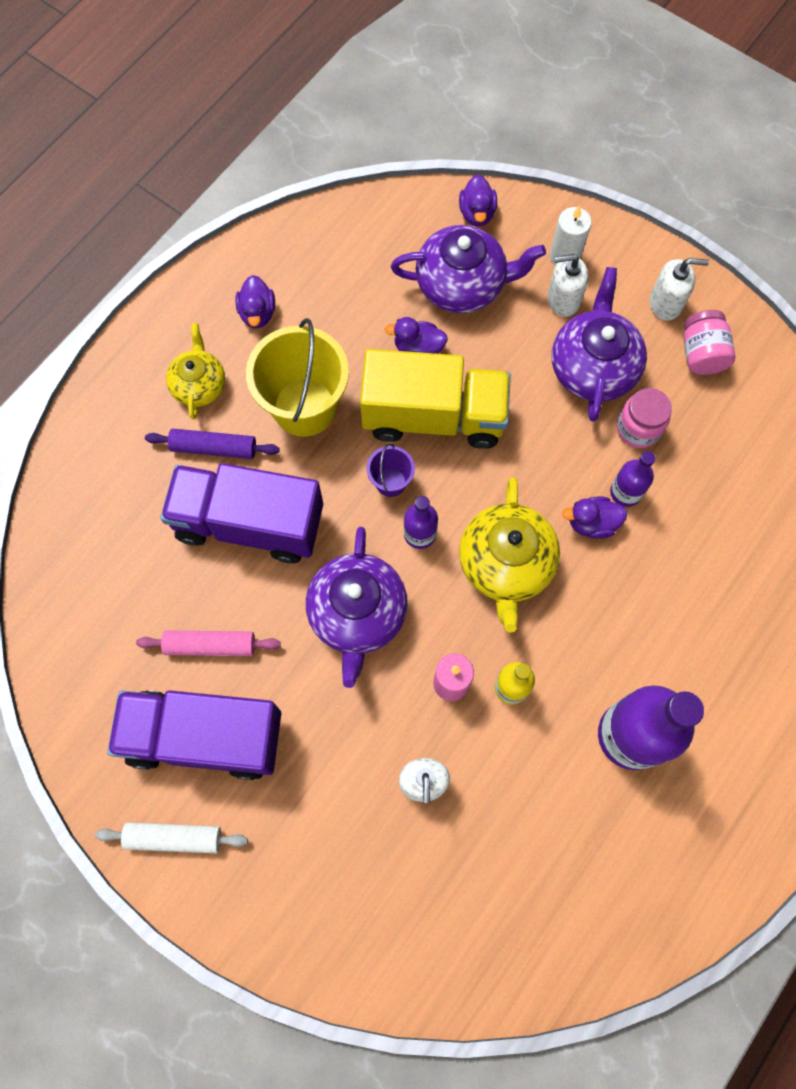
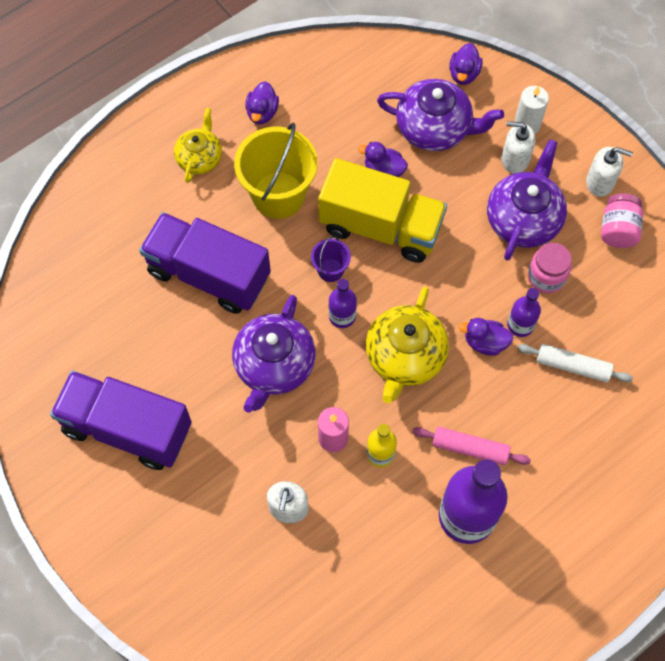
camera: 15 degrees right, 5 degrees down
(174, 837) = (82, 498): white rolling pin -> white rolling pin (572, 366)
(210, 645) = (151, 360): pink rolling pin -> pink rolling pin (470, 448)
(214, 448) = (197, 209): purple rolling pin -> none

